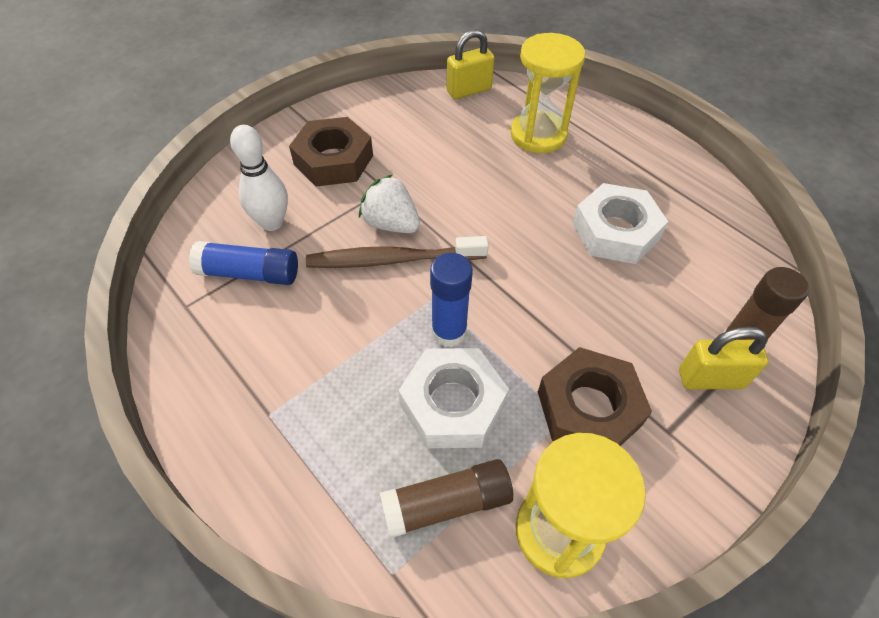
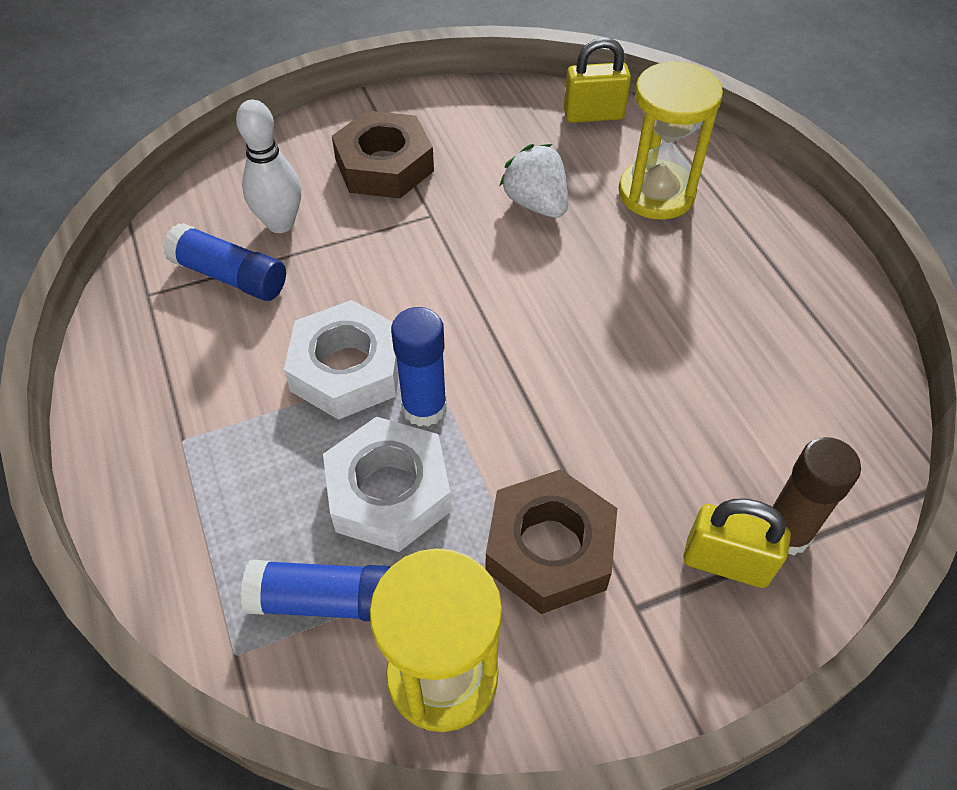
camera: 20 degrees right, 0 degrees up
(391, 224) = (416, 260): white strawberry -> white strawberry (536, 204)
(392, 260) = (398, 304): brown toothbrush -> none
(446, 504) = (328, 601): brown glue stick -> blue glue stick
(615, 231) = (696, 343): white nut -> white nut (347, 369)

